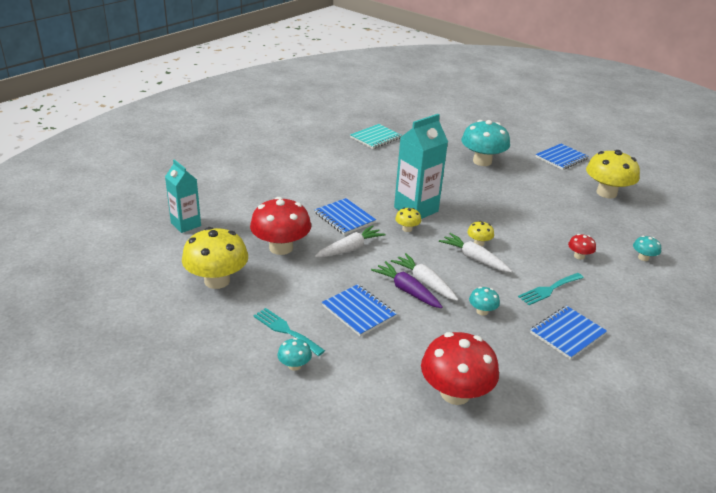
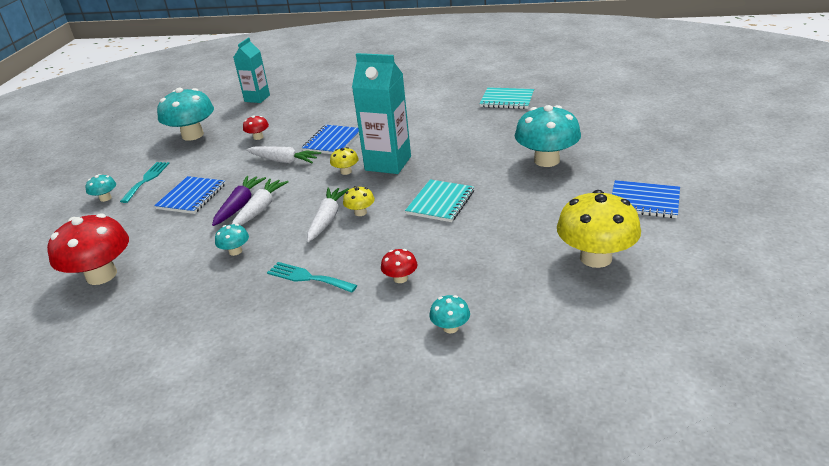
camera: 65 degrees right, 0 degrees up
(217, 280) = (192, 135): yellow mushroom -> turquoise mushroom
(281, 248) = (258, 137): red mushroom -> red mushroom, size x0.46
(497, 211) = (440, 202): none -> turquoise notebook
(567, 334) = (231, 311): blue notebook -> none

